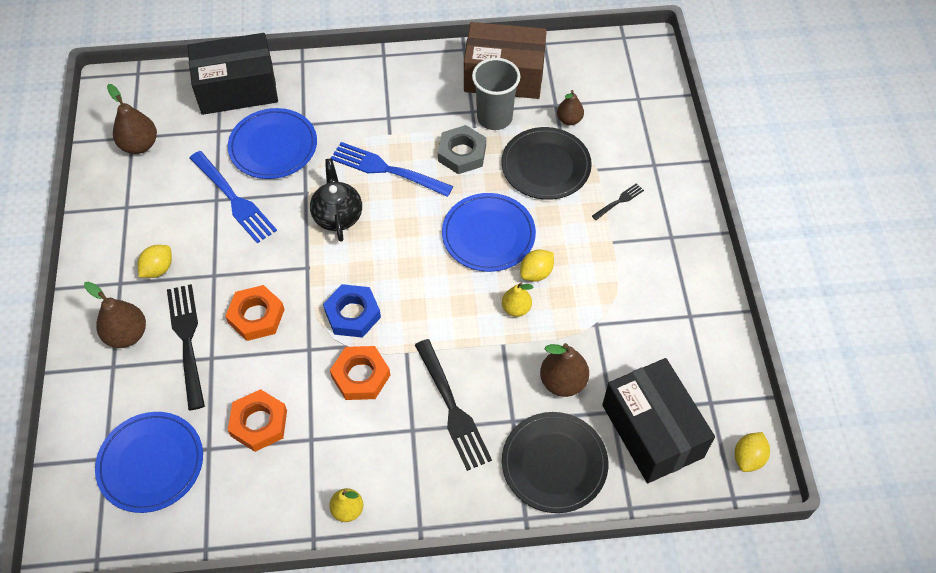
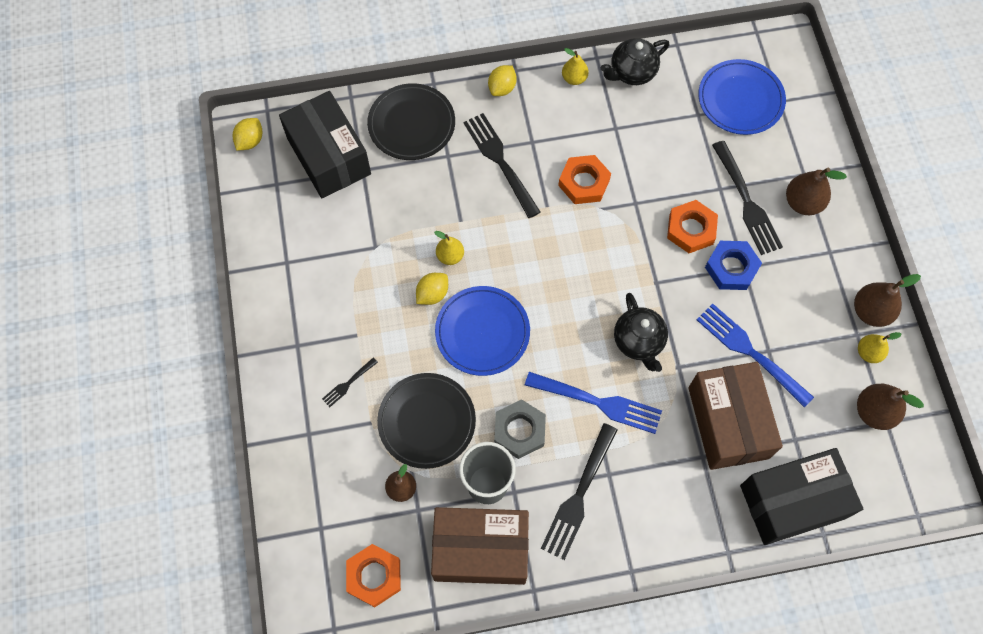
camera: 175 degrees right, 10 degrees up
(123, 191) = (868, 353): none -> yellow pear
(158, 269) = (798, 269): yellow lemon -> yellow lemon (502, 88)
(259, 423) = (662, 137): orange nut -> orange nut (374, 576)
(273, 146) = (728, 422): blue plate -> brown box
(273, 512) = (632, 72): none -> black teapot
(352, 314) = (602, 238): blue nut -> blue nut (731, 268)
(416, 105) = (579, 494): none -> black fork
(563, 382) = (405, 191): brown pear -> brown pear (870, 311)

